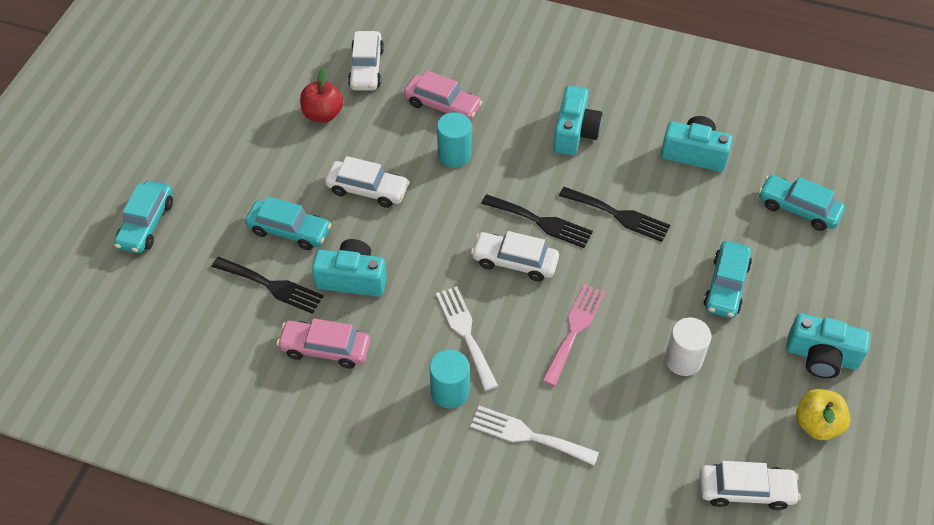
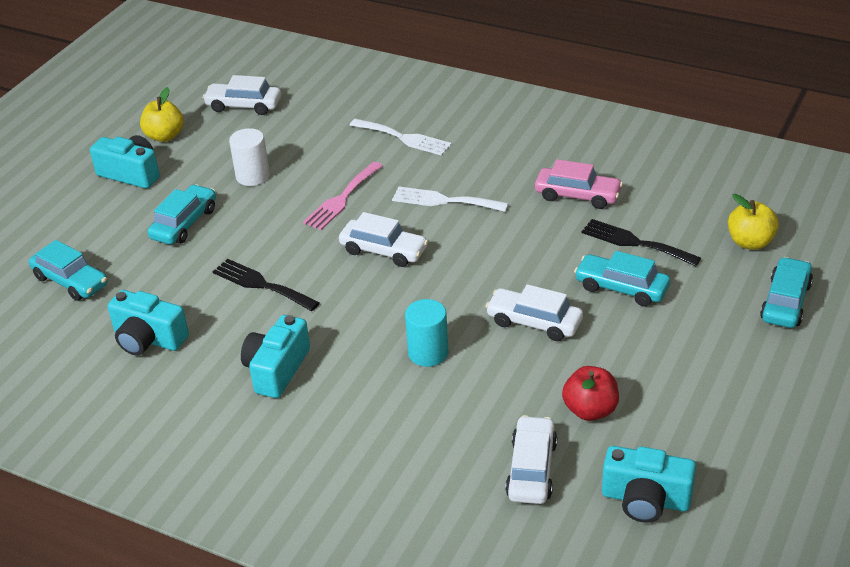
camera: 170 degrees left, 15 degrees down
(160, 293) = (750, 242): none -> yellow apple
(352, 278) = (552, 245): turquoise camera -> turquoise camera (645, 499)
(442, 105) = (433, 412): pink car -> none
(450, 391) = (465, 164): turquoise cylinder -> none
(465, 333) = (444, 201): white fork -> white fork turned 120 degrees clockwise
(541, 222) = (346, 282): black fork -> none

